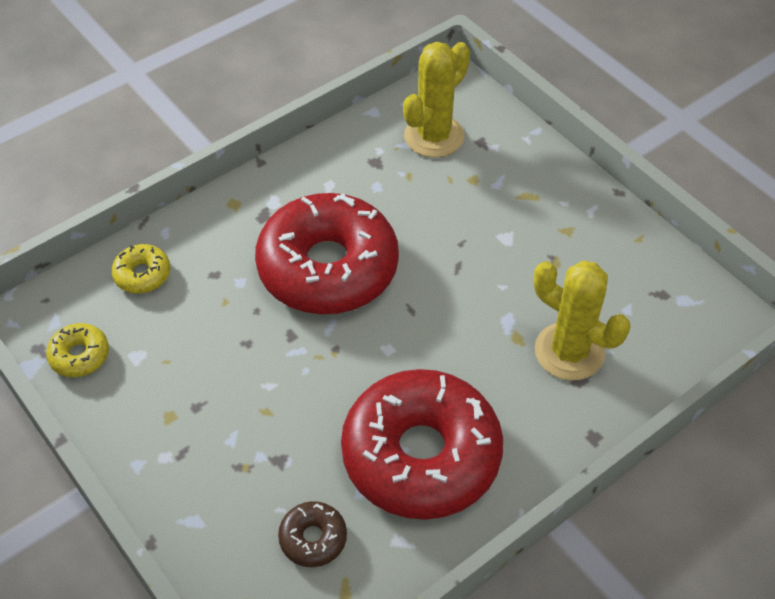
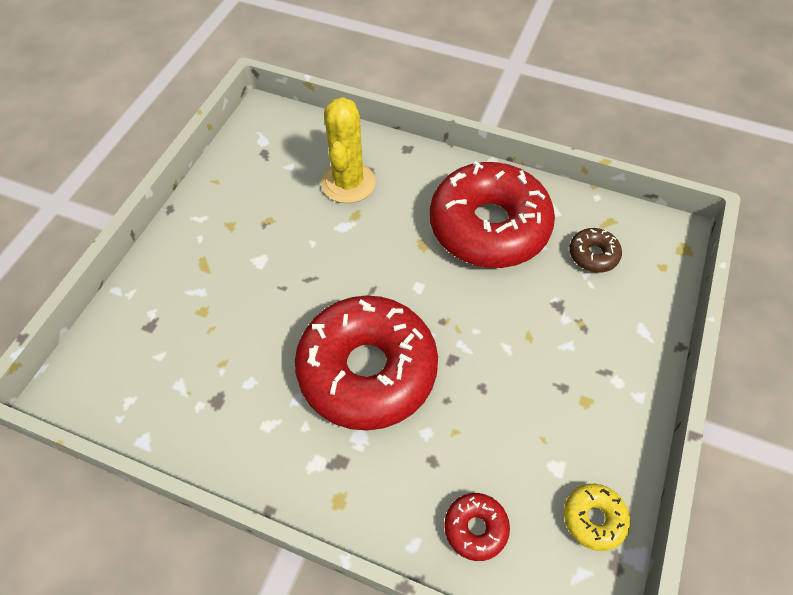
camera: 120 degrees left, 5 degrees up
(142, 274) = (475, 528): yellow donut -> red donut
(434, 136) = (158, 367): yellow cactus -> none

